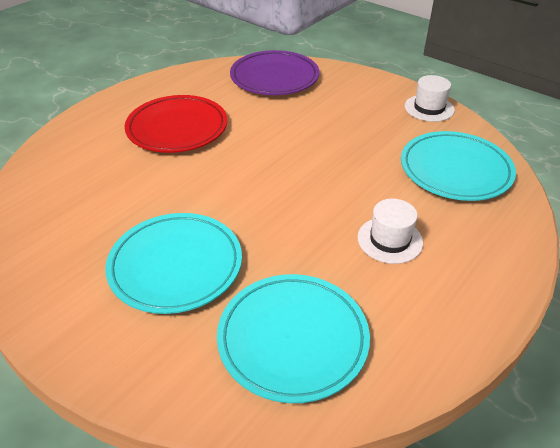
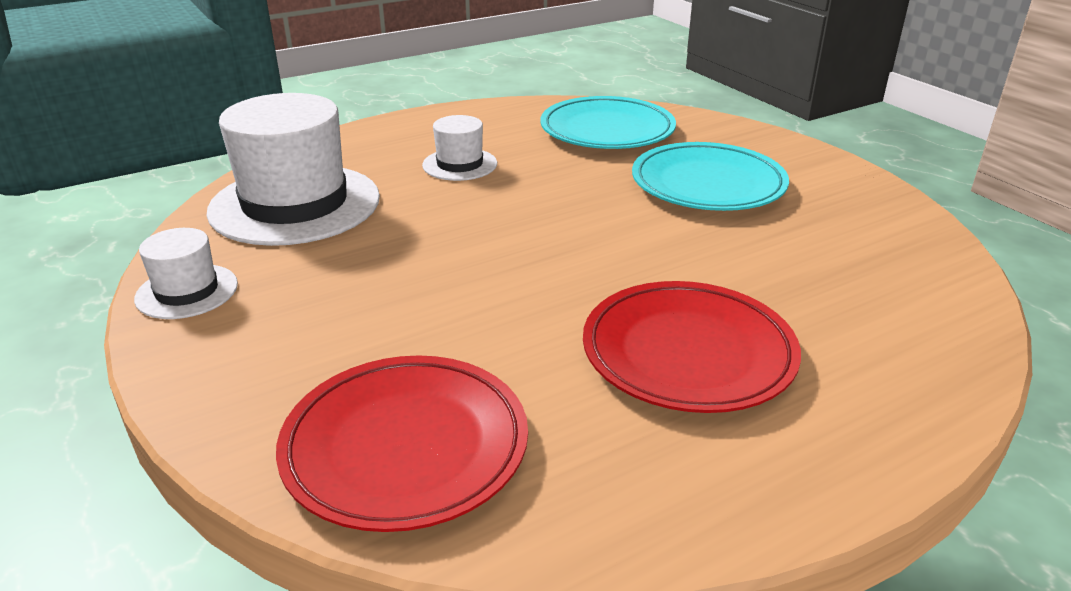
camera: 160 degrees left, 10 degrees down
(274, 77) = (405, 447): purple plate -> red plate
(455, 170) = (295, 204): turquoise plate -> white hat

